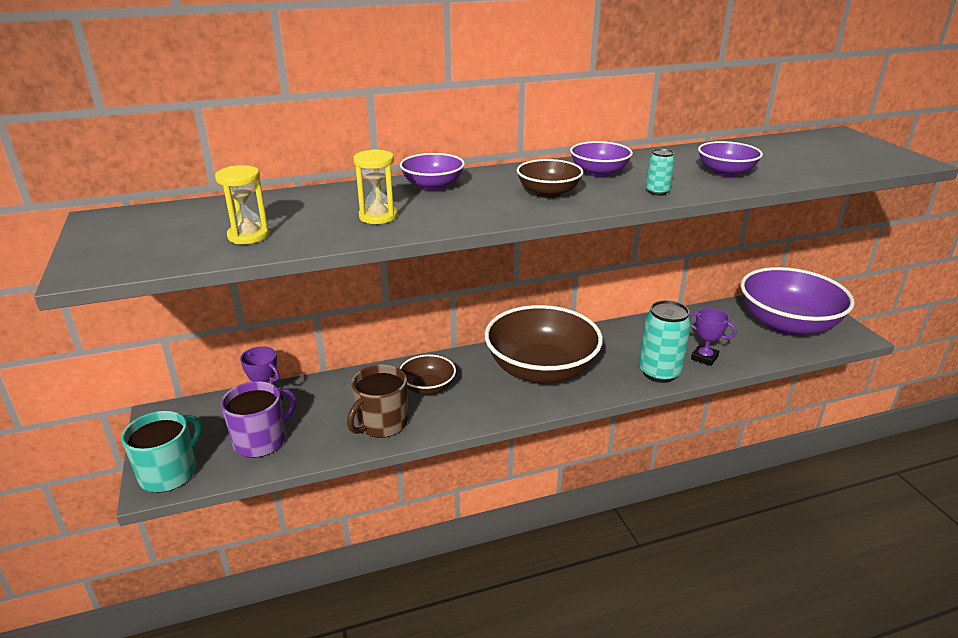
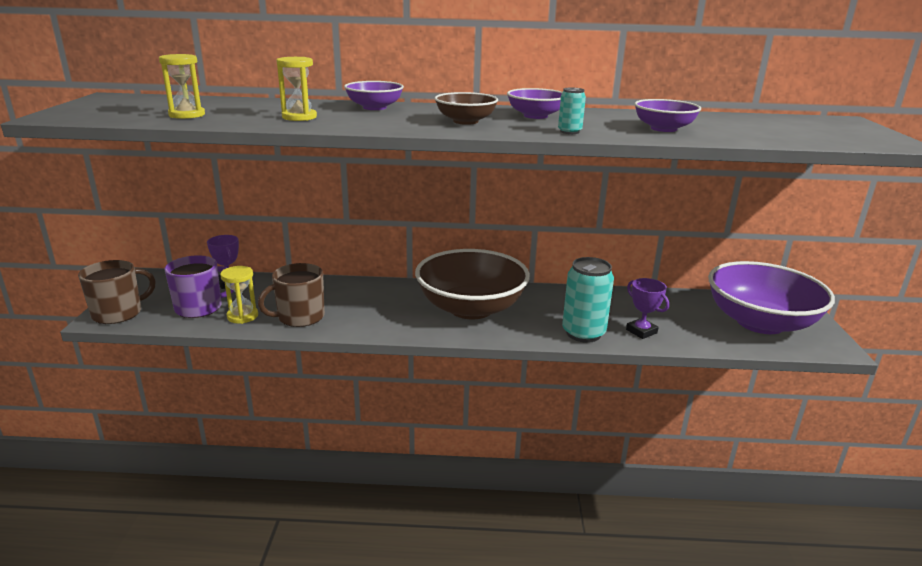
camera: 20 degrees right, 5 degrees down
(169, 473) = (118, 313): turquoise mug -> brown mug
(319, 439) = (242, 316): none -> yellow hourglass
(428, 387) = (360, 300): brown bowl -> none

